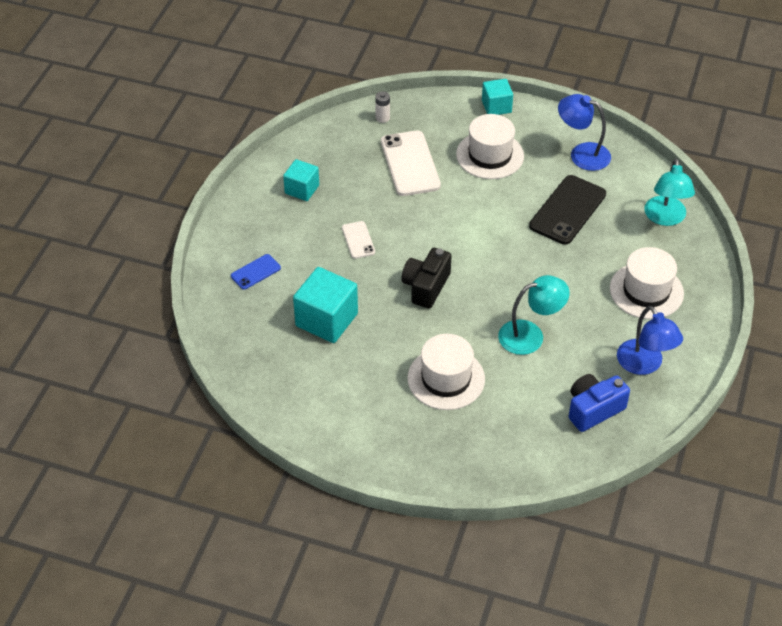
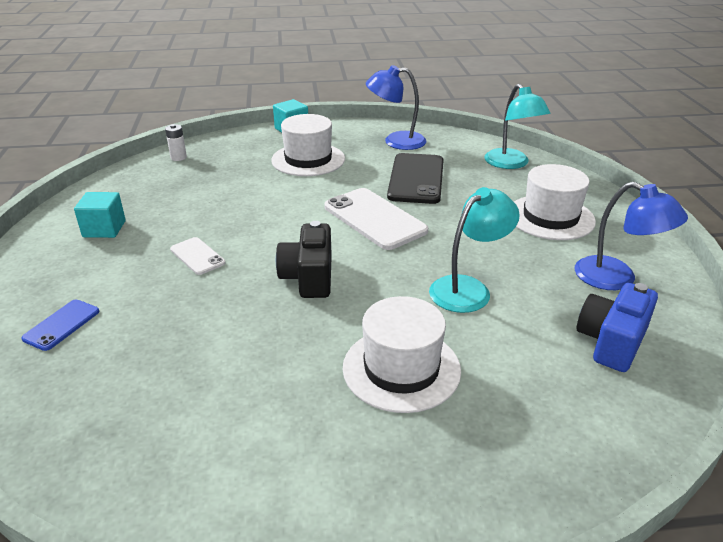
camera: 25 degrees left, 15 degrees down
(326, 320) = (191, 350): turquoise cube -> none
(410, 164) = (227, 182): white phone -> white phone (374, 219)

